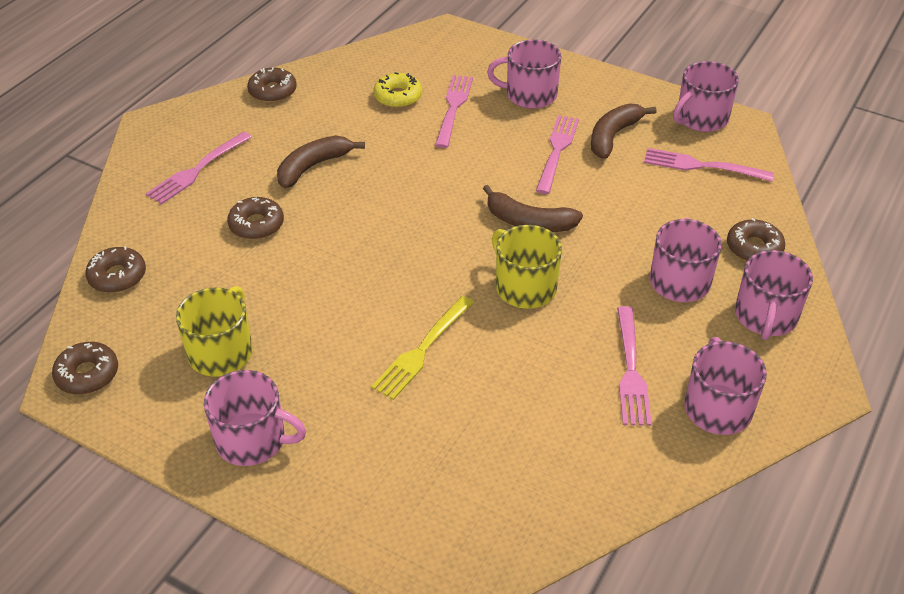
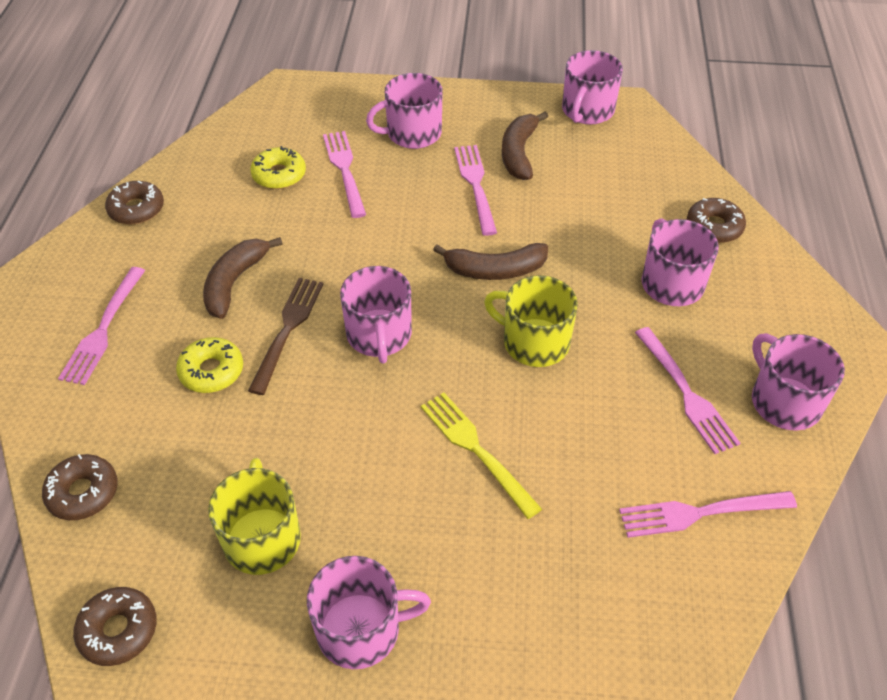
camera: 25 degrees left, 5 degrees up
(256, 225) = (211, 371): brown donut -> yellow donut
(331, 214) = (287, 330): none -> brown fork
(422, 350) = (476, 450): yellow fork -> yellow fork turned 135 degrees clockwise
(702, 166) = (618, 159): pink fork -> pink fork (700, 513)
(765, 317) = (767, 293): pink mug -> pink mug (379, 335)

